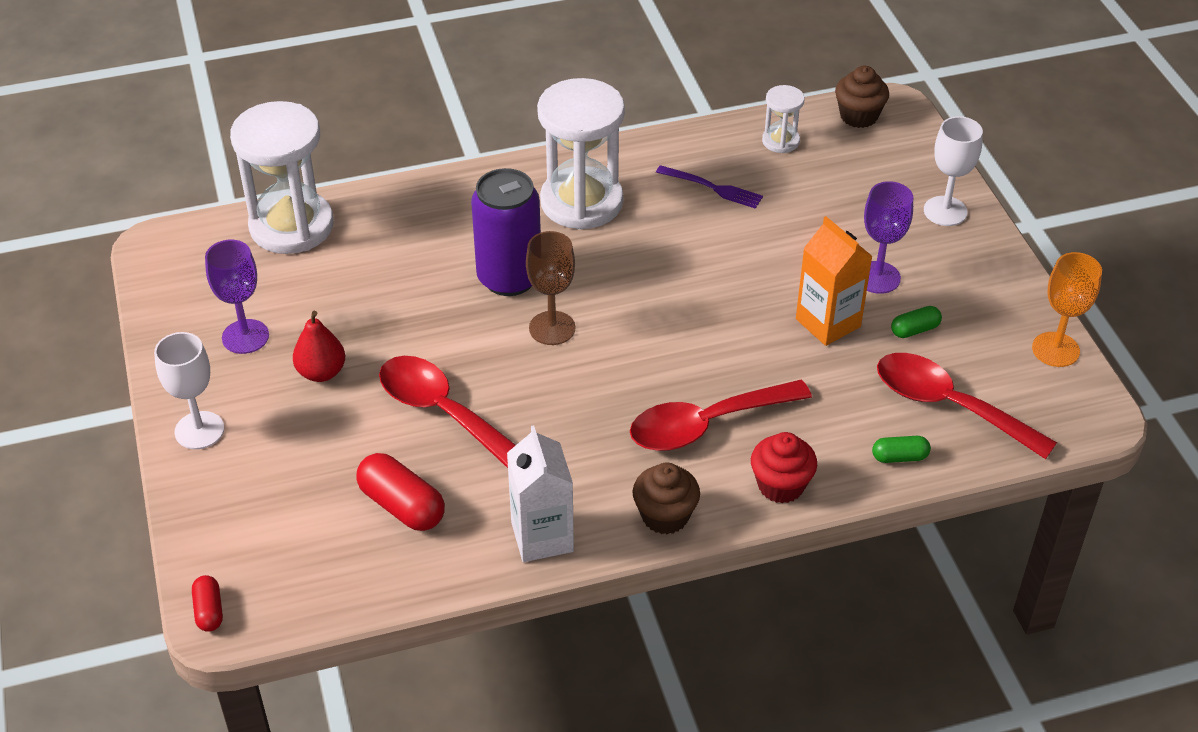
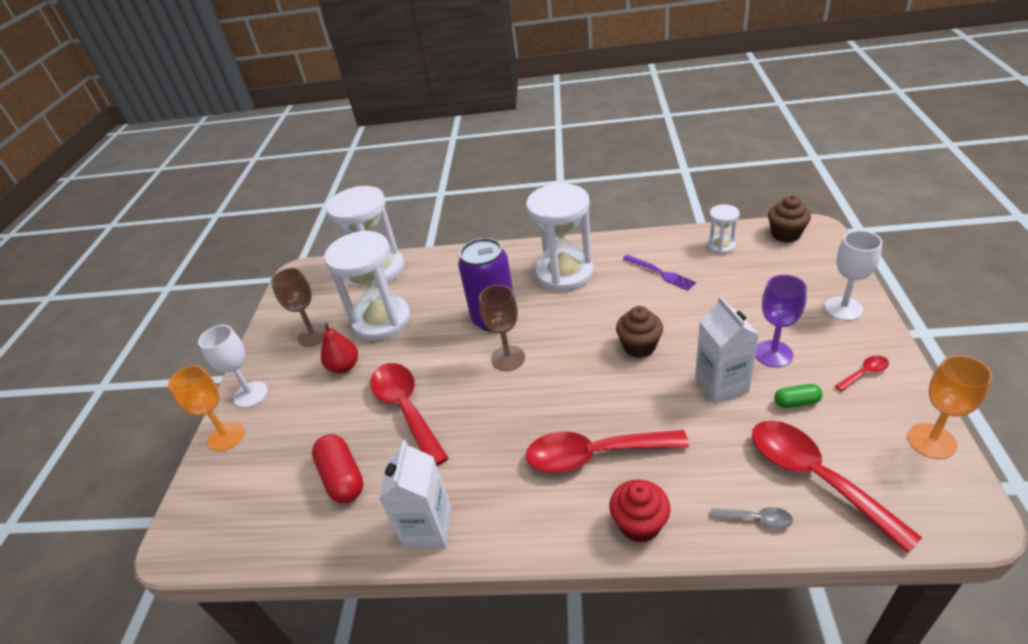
camera: 25 degrees right, 5 degrees down
(200, 488) = (226, 436): none -> orange goblet
(209, 611) = (174, 535): red capsule -> none
(245, 336) = (313, 335): purple goblet -> brown goblet
(341, 301) = (381, 320): none -> white hourglass
(665, 516) = (531, 531): brown cupcake -> brown cupcake (639, 346)
(828, 323) = (721, 385): orange carton -> white carton
(899, 457) = (756, 519): green capsule -> grey spoon
(980, 286) = (864, 373): none -> red spoon

